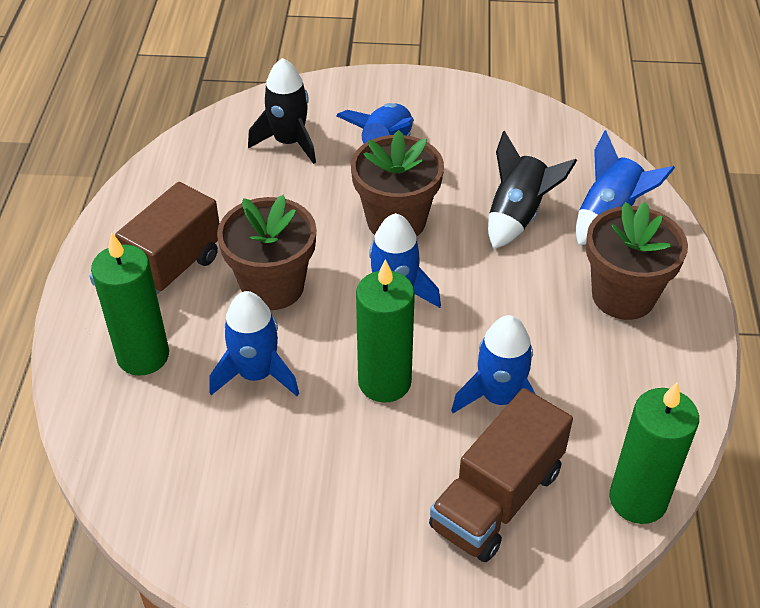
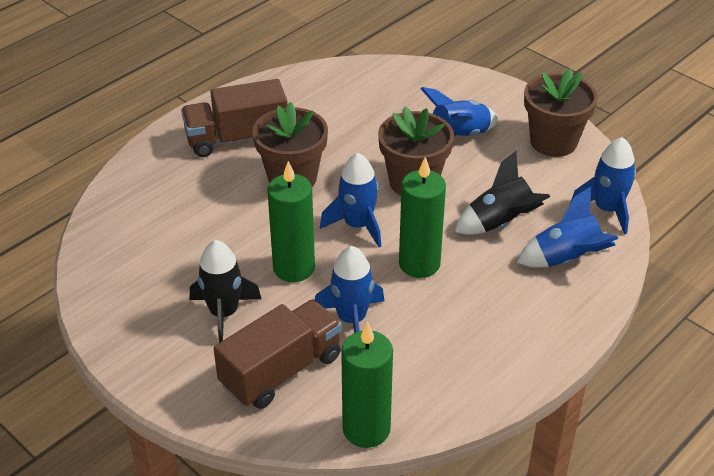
camera: 40 degrees right, 5 degrees down
(143, 356) = (179, 174): green candle -> green candle (419, 264)
(256, 374) = (227, 220): blue rocket -> blue rocket (607, 209)
(289, 142) = (402, 100): black rocket -> black rocket (224, 313)
(497, 498) = (281, 370): brown truck -> brown truck turned 150 degrees clockwise
(623, 296) = (512, 311): brown flower pot -> brown flower pot (553, 142)

